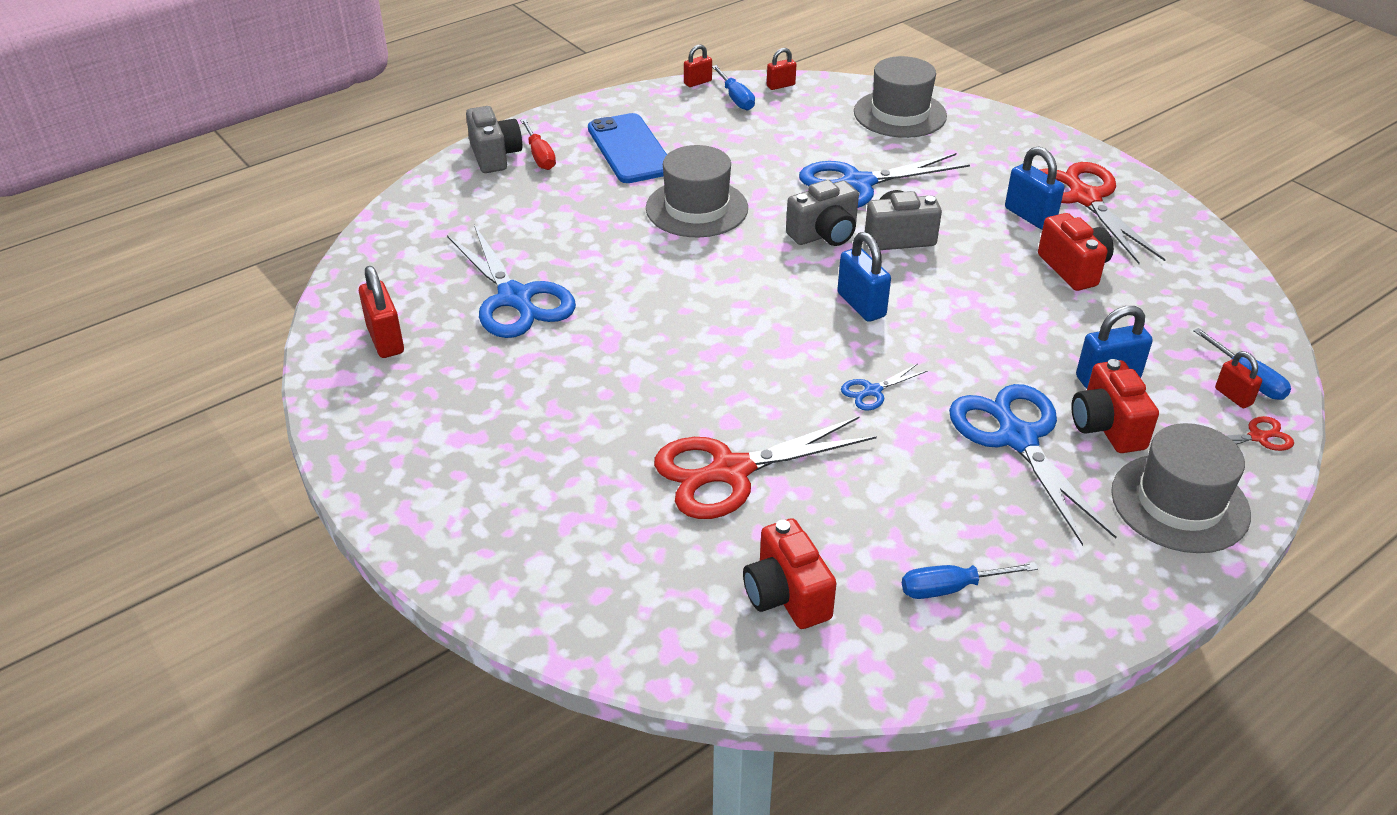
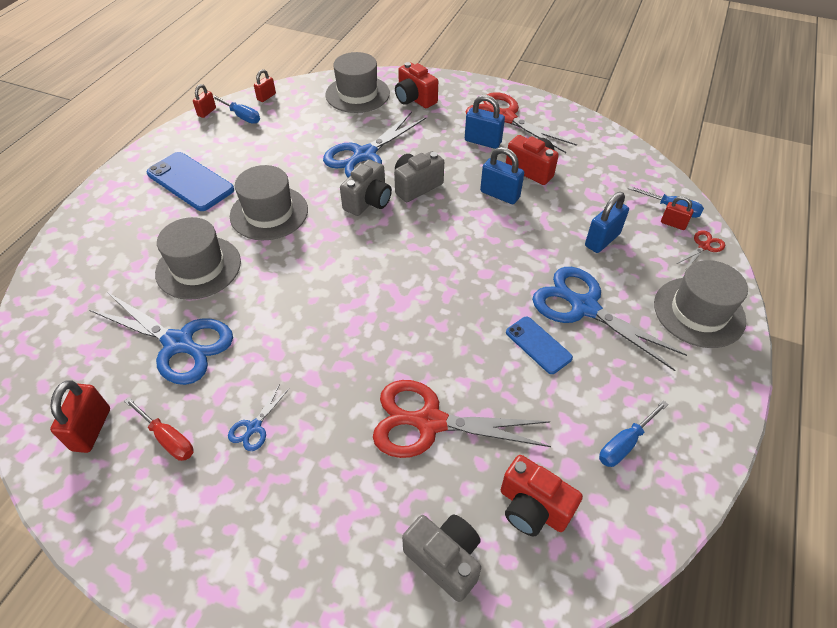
camera: 30 degrees left, 10 degrees up
(385, 340) = (91, 429): red padlock -> red padlock turned 60 degrees clockwise
(495, 156) = (87, 223): grey camera -> grey camera (445, 559)
(540, 156) = (124, 211): red screwdriver -> red screwdriver (168, 439)
(582, 236) = (198, 267): none -> grey hat
(729, 471) = (429, 422): red scissors -> red scissors turned 60 degrees clockwise
(861, 305) = (427, 247): blue padlock -> blue padlock (500, 194)
(872, 391) = (477, 311): blue scissors -> blue scissors (254, 427)
(922, 452) = (538, 345): none -> blue phone
(1106, 427) = (625, 275): red camera -> red camera (414, 99)

